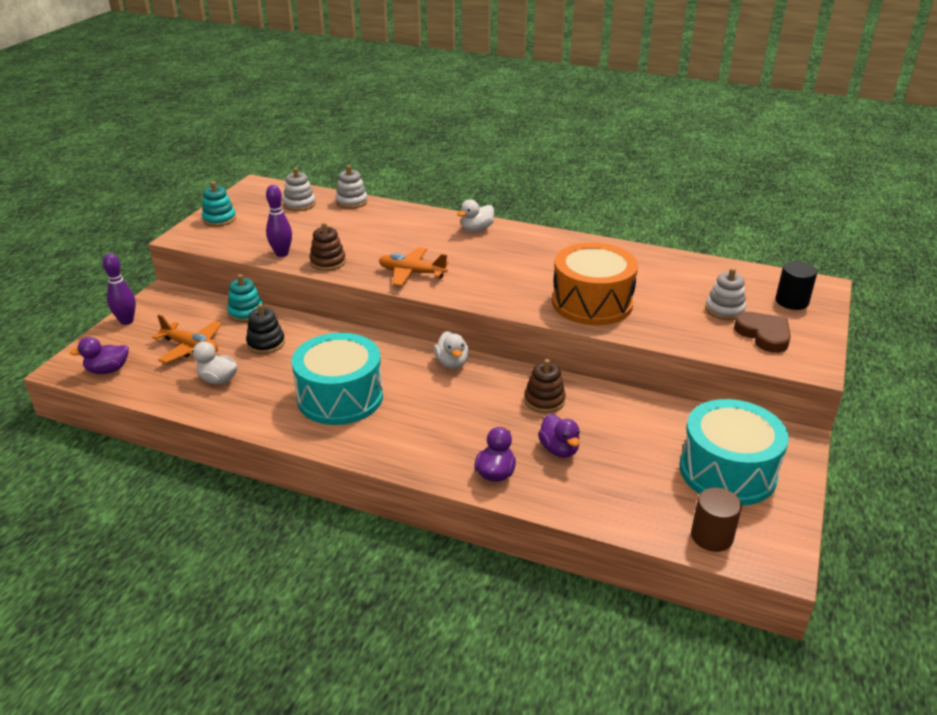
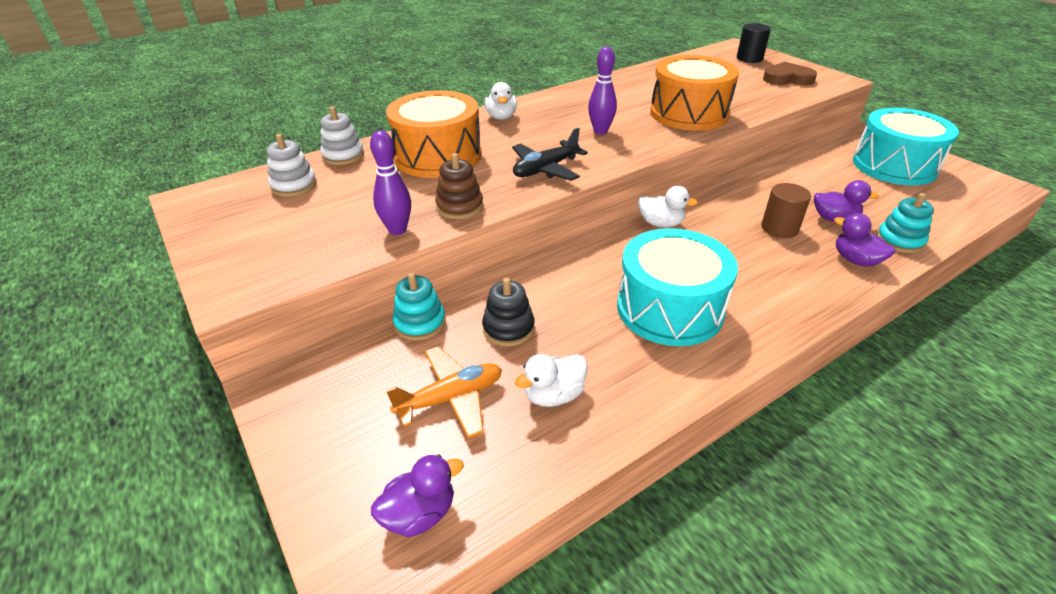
camera: 55 degrees left, 5 degrees up
(108, 370) = (420, 514): purple duck -> purple duck turned 135 degrees counterclockwise
(126, 321) = (301, 449): purple bowling pin -> purple bowling pin (600, 131)
(219, 219) = (232, 250): turquoise stacking toy -> turquoise stacking toy (899, 240)
(386, 230) = (438, 156): none -> orange drum
(411, 273) = (545, 169): orange plane -> black plane
(544, 400) = (757, 201): brown stacking toy -> none
(711, 536) = (972, 198): brown cylinder -> brown cylinder (779, 228)
(724, 310) = (743, 78): white stacking toy -> none

